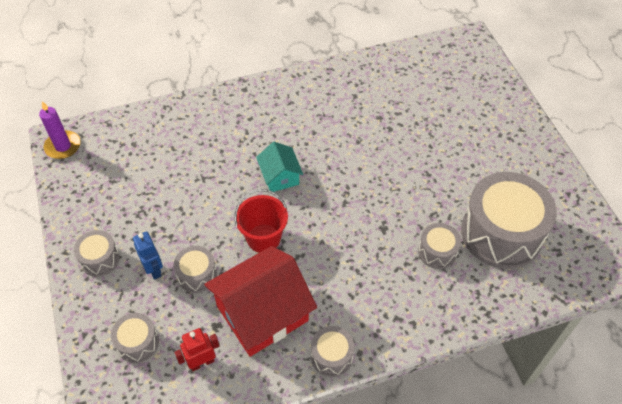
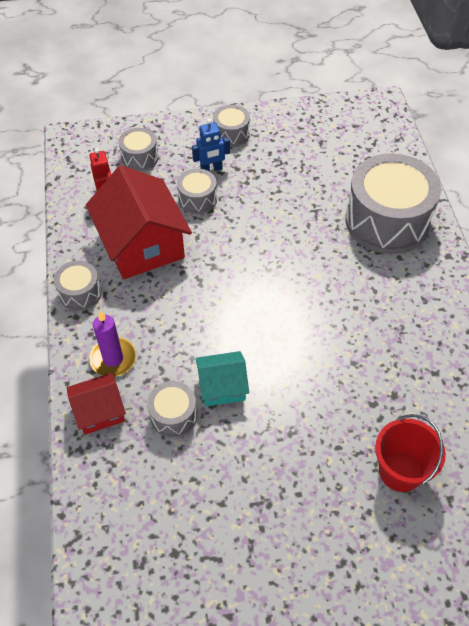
camera: 100 degrees right, 0 degrees up
(63, 146) = (369, 108): purple candle -> purple candle (113, 359)
(263, 238) = (228, 253): red bucket -> red bucket (400, 471)
(280, 176) = (308, 276): turquoise house -> turquoise house (222, 386)
(450, 307) = (99, 411): none -> red house
(501, 233) = (182, 498): grey drum -> grey drum (387, 221)

